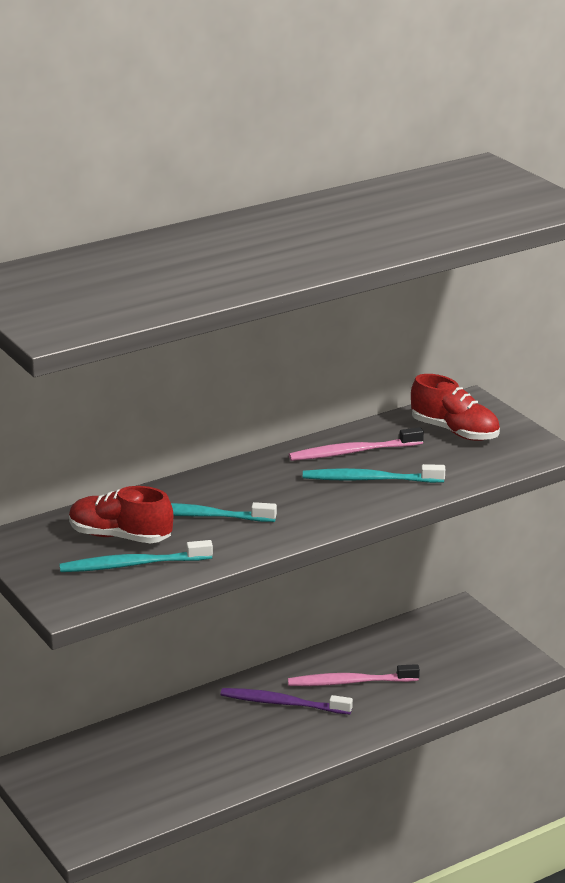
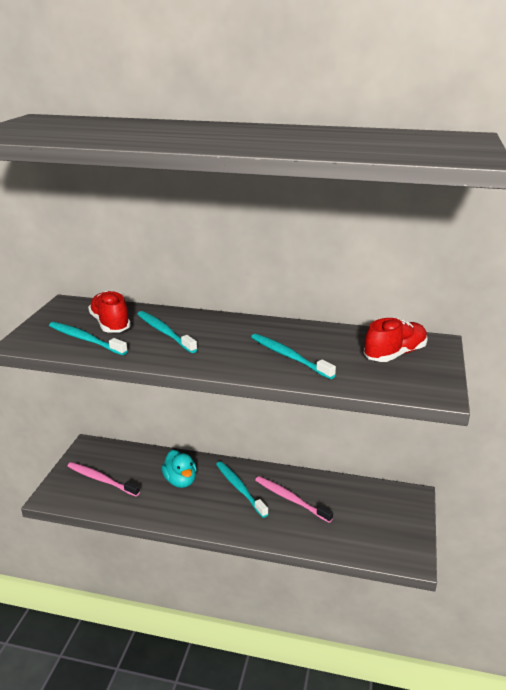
camera: 45 degrees right, 0 degrees up
(206, 734) = (180, 481): none -> turquoise duck
(282, 703) = (239, 488): purple toothbrush -> turquoise toothbrush
(352, 452) = (308, 338): pink toothbrush -> pink toothbrush (101, 479)
(454, 431) = (395, 354): red shoe -> red shoe turned 120 degrees counterclockwise

